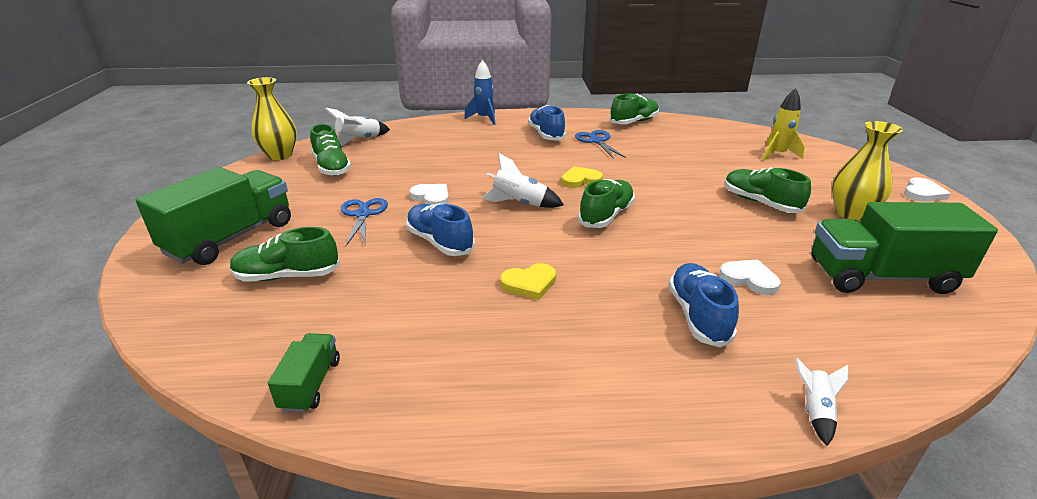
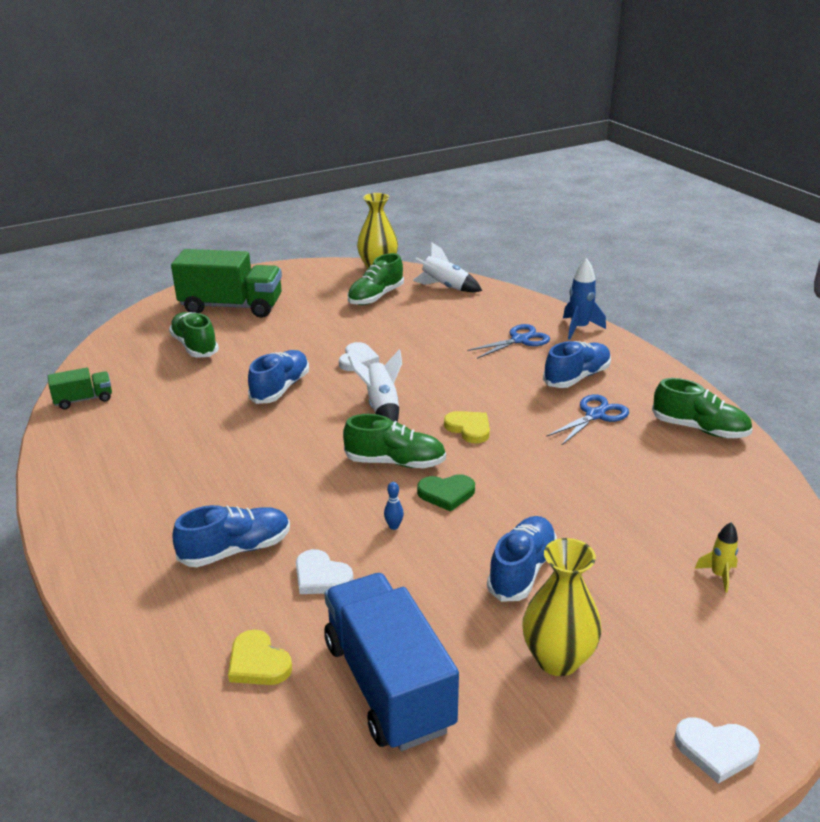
camera: 65 degrees right, 0 degrees up
(363, 214) = (302, 341): blue scissors -> blue scissors (519, 340)
(529, 283) = (240, 448): yellow heart -> yellow heart (258, 663)
(660, 206) = (446, 494): none -> green heart
(693, 234) = (394, 526): none -> blue bowling pin
(749, 279) = (321, 576): white heart -> white heart turned 120 degrees clockwise
(760, 203) = (522, 571): green shoe -> blue shoe
(777, 154) = (718, 575): yellow rocket -> yellow rocket, size x0.61
(815, 411) = (124, 632): white rocket -> none
(881, 277) = (388, 685): green truck -> blue truck

